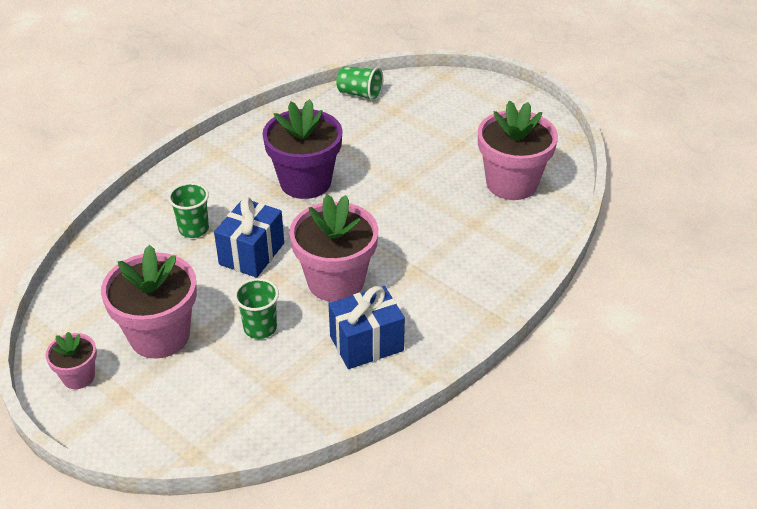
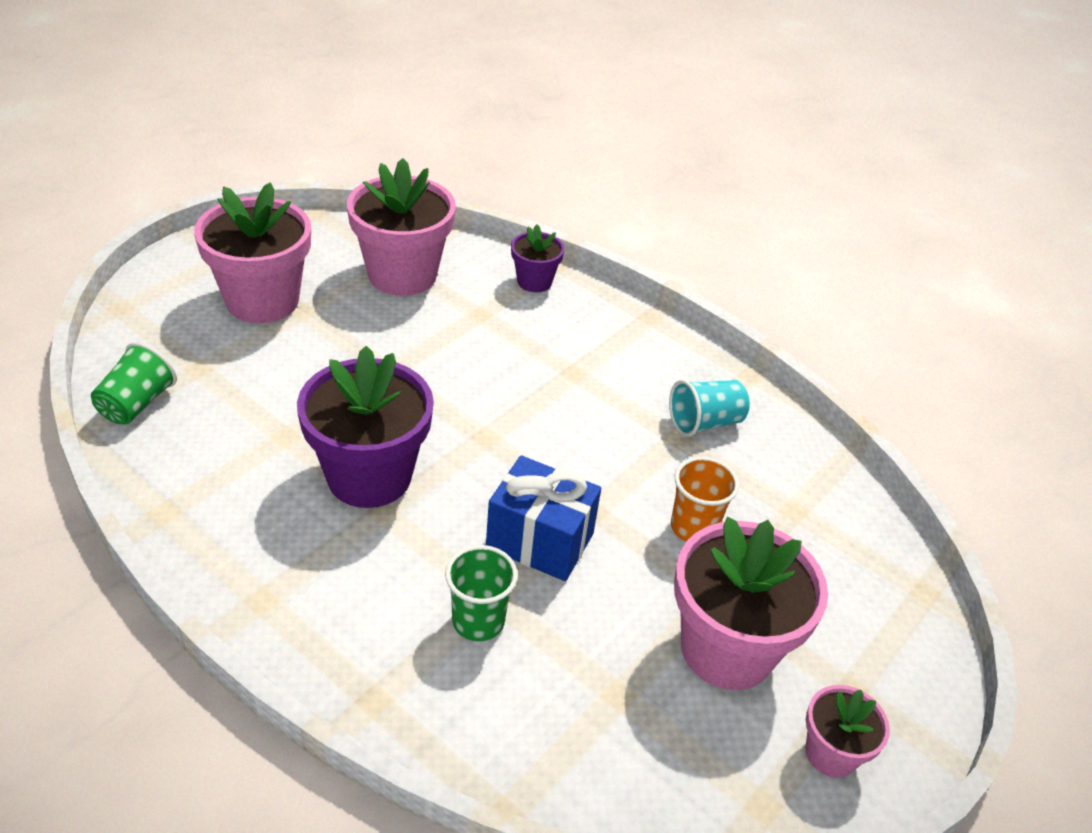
camera: 95 degrees left, 0 degrees up
(260, 328) = (693, 527): green cup -> orange cup
(336, 281) = (595, 447): pink flower pot -> pink flower pot (262, 300)
(366, 343) = (705, 423): blue gift -> turquoise cup
(523, 251) = (534, 281): none -> purple flower pot

